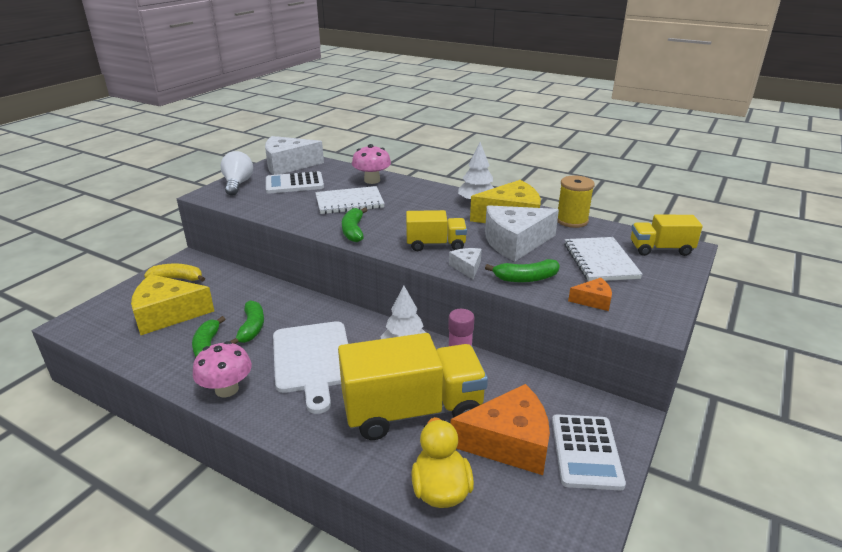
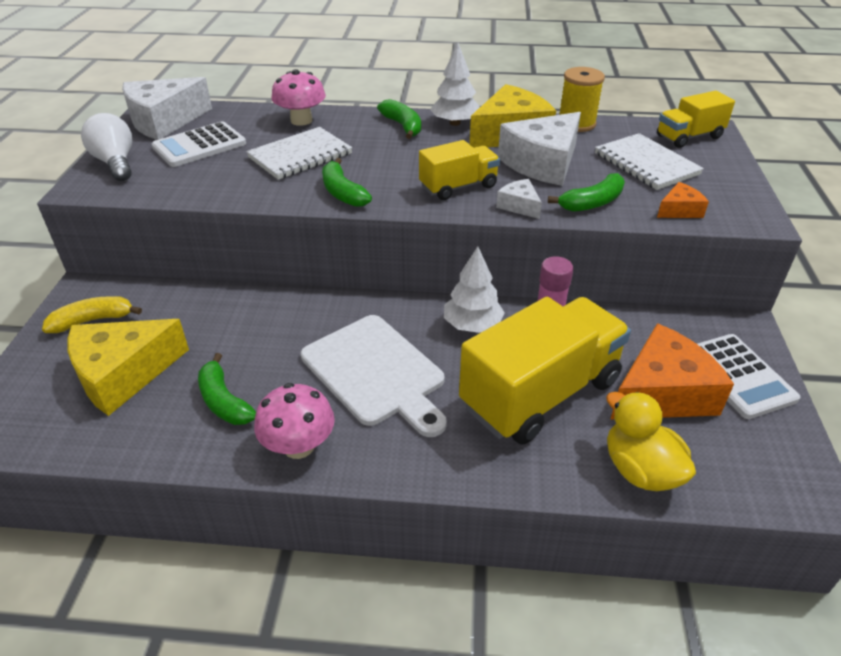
camera: 25 degrees left, 10 degrees up
(252, 328) = (262, 356): green banana -> green banana (403, 126)

